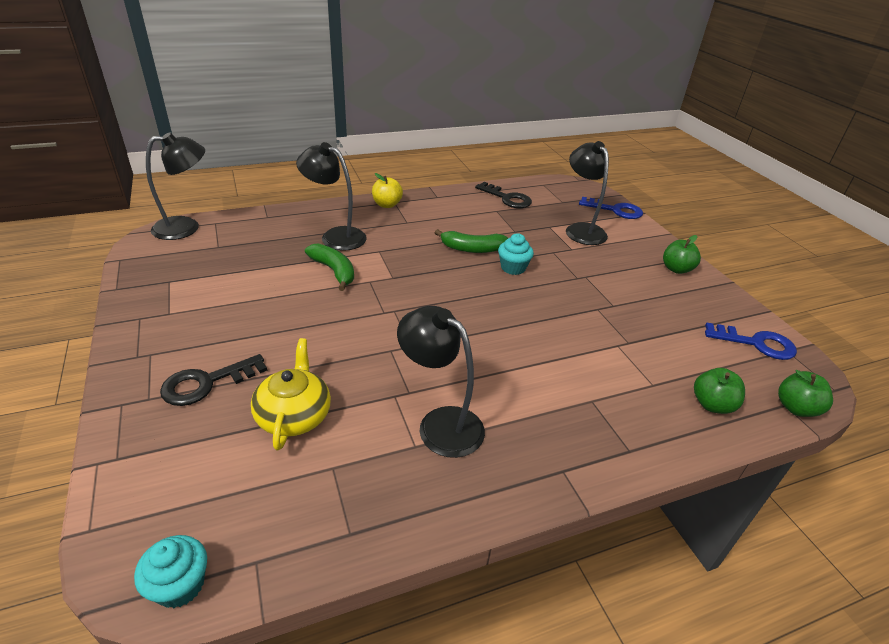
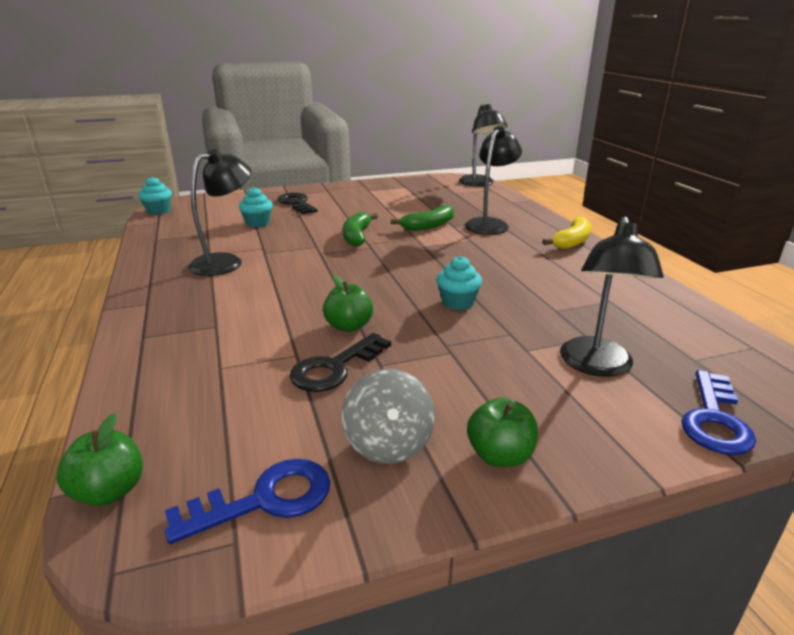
camera: 95 degrees right, 10 degrees down
(294, 415) = (258, 223): yellow teapot -> turquoise cupcake
(387, 205) = (572, 241): yellow apple -> yellow banana
(472, 249) = (493, 282): green banana -> green banana (357, 236)
(507, 198) = (658, 311): black key -> black key (335, 368)
(581, 230) = (596, 366): black lamp -> black lamp turned 120 degrees clockwise
(689, 303) = (388, 444): none -> grey spinning top
(712, 405) = (165, 406): green apple -> green apple (349, 326)
(756, 343) = (265, 500): blue key -> blue key turned 135 degrees counterclockwise

